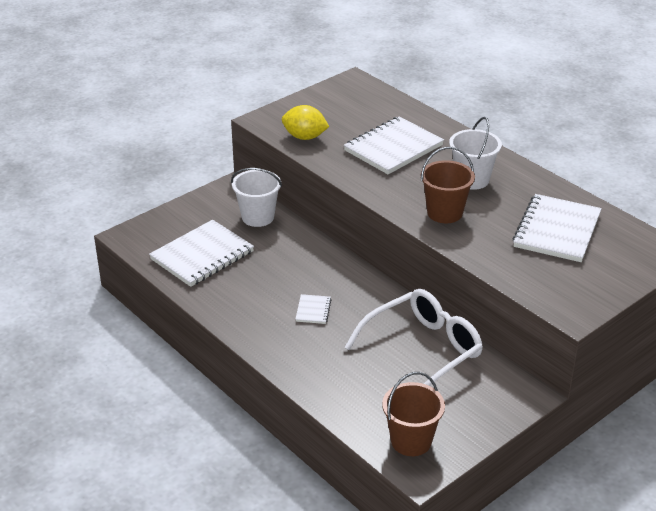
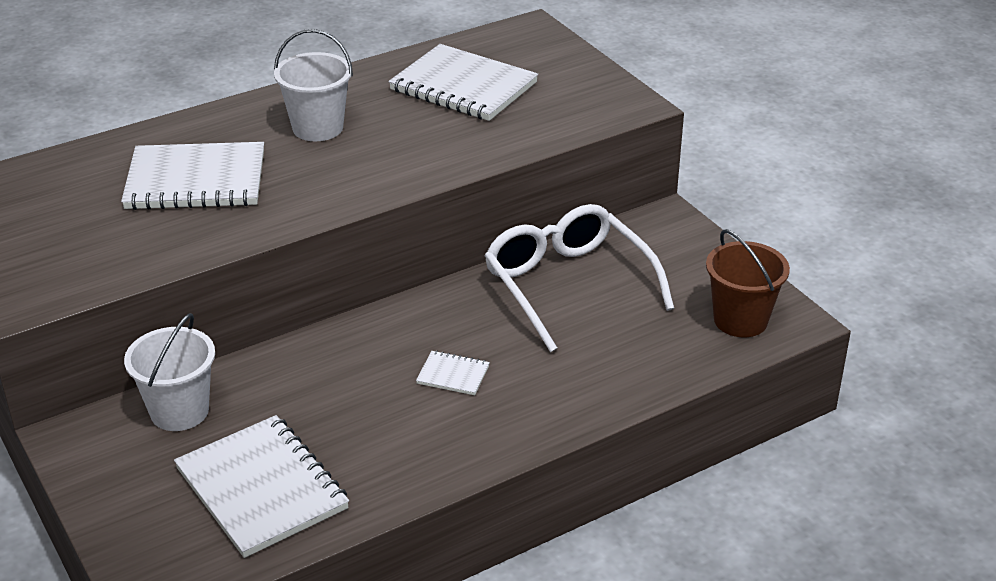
camera: 80 degrees left, 0 degrees up
(305, 137) = (109, 262): yellow lemon -> none
(393, 148) = (196, 181): white notebook -> white notebook turned 60 degrees counterclockwise
(444, 213) = (389, 161): brown bucket -> none

